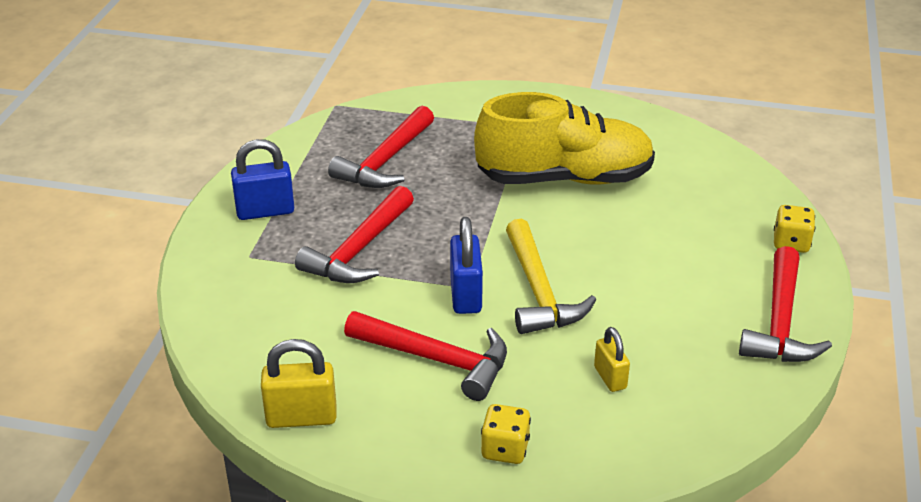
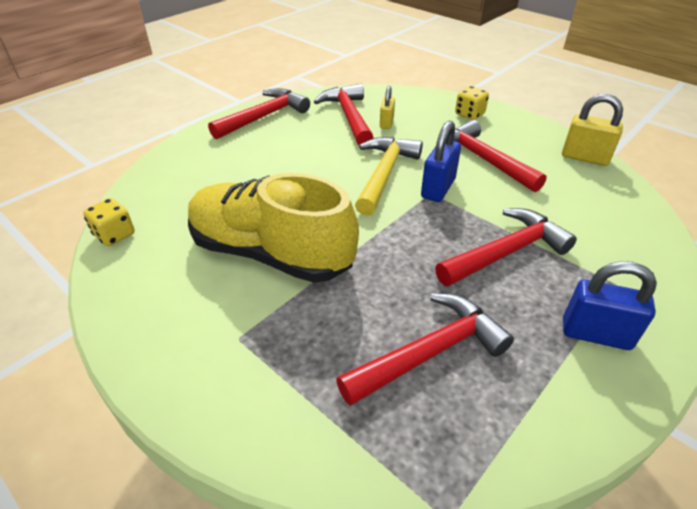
camera: 150 degrees left, 5 degrees up
(673, 369) = (349, 116): none -> red hammer
(791, 243) = (189, 148): yellow dice -> yellow dice (115, 235)

